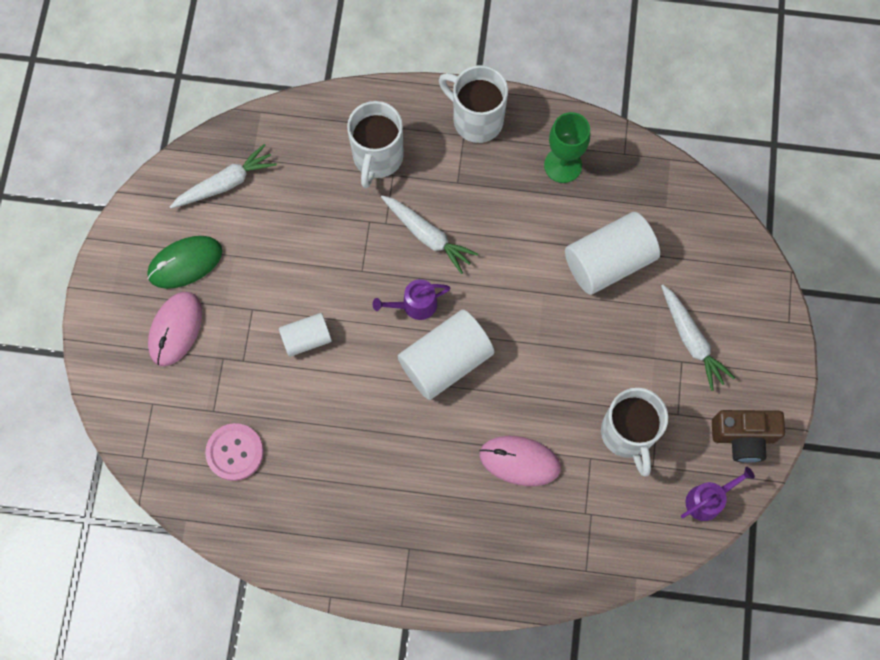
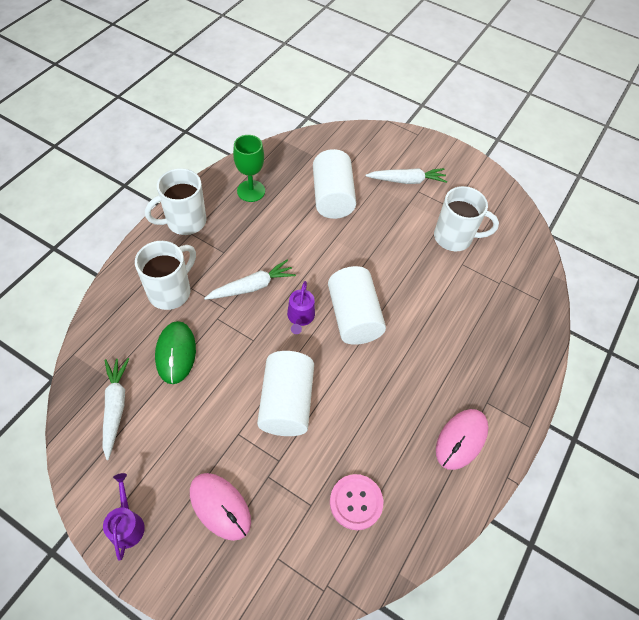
camera: 70 degrees left, 15 degrees down
(185, 263) = (164, 471): green mouse -> green mouse (176, 353)
(307, 339) = (286, 402): white cylinder -> white cylinder, size x1.76
(377, 158) = (171, 291): white mug -> white mug turned 90 degrees counterclockwise
(519, 461) = (448, 304): pink mouse -> pink mouse (461, 439)
(707, 500) = (514, 217): purple watering can -> purple watering can (127, 524)
(743, 437) = (480, 184): brown camera -> none

